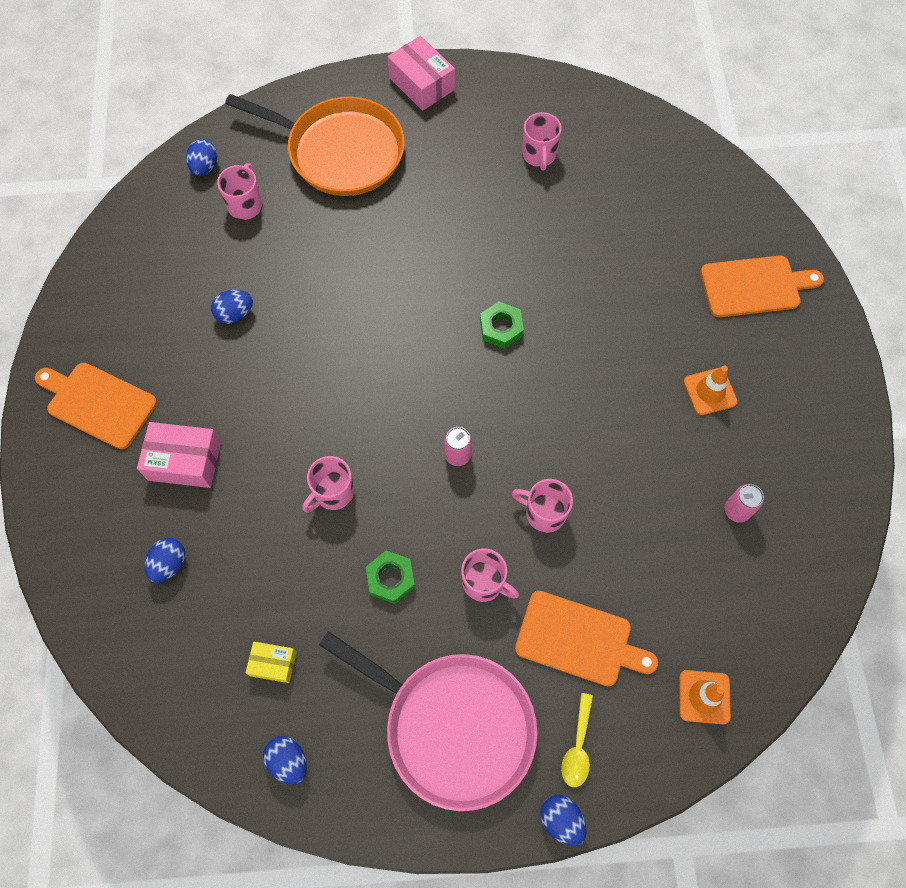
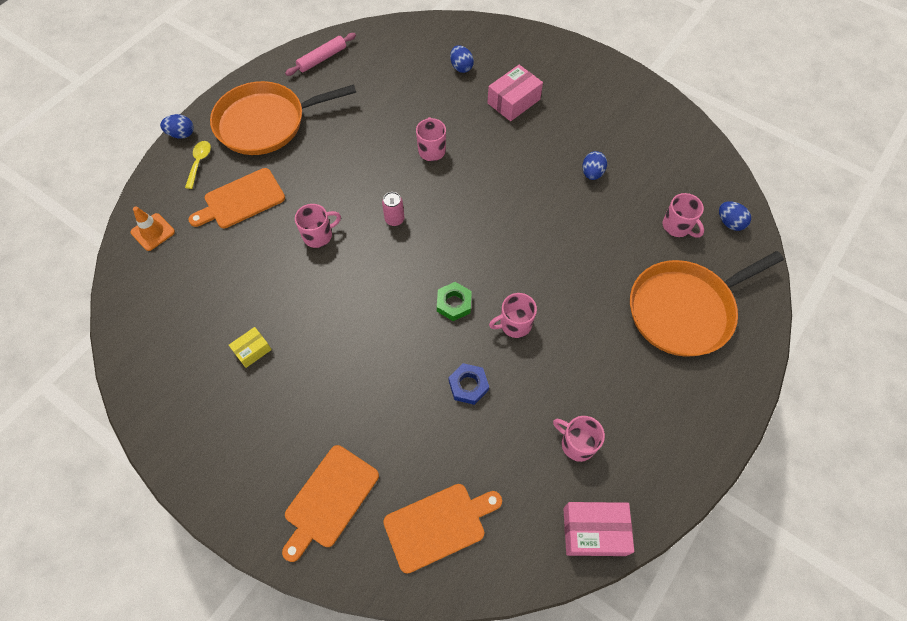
camera: 130 degrees right, 5 degrees down
(98, 403) = (584, 85): orange cutting board -> orange cutting board (438, 525)
(273, 663) = (370, 77): yellow box -> yellow box (252, 350)
(288, 761) = (322, 58): blue egg -> pink rolling pin
(390, 578) = (360, 145): green nut -> none
(422, 84) = (716, 412): pink box -> pink box (594, 531)
(453, 726) = (266, 123): pink pan -> orange pan
(484, 582) = (314, 181): pink mug -> pink mug (514, 324)
(566, 260) = (468, 385): none -> blue nut
(578, 747) = (199, 162): yellow spoon -> yellow spoon turned 45 degrees clockwise
(710, 391) = (291, 390): orange traffic cone -> none
(736, 510) = (211, 335): pink can -> none

